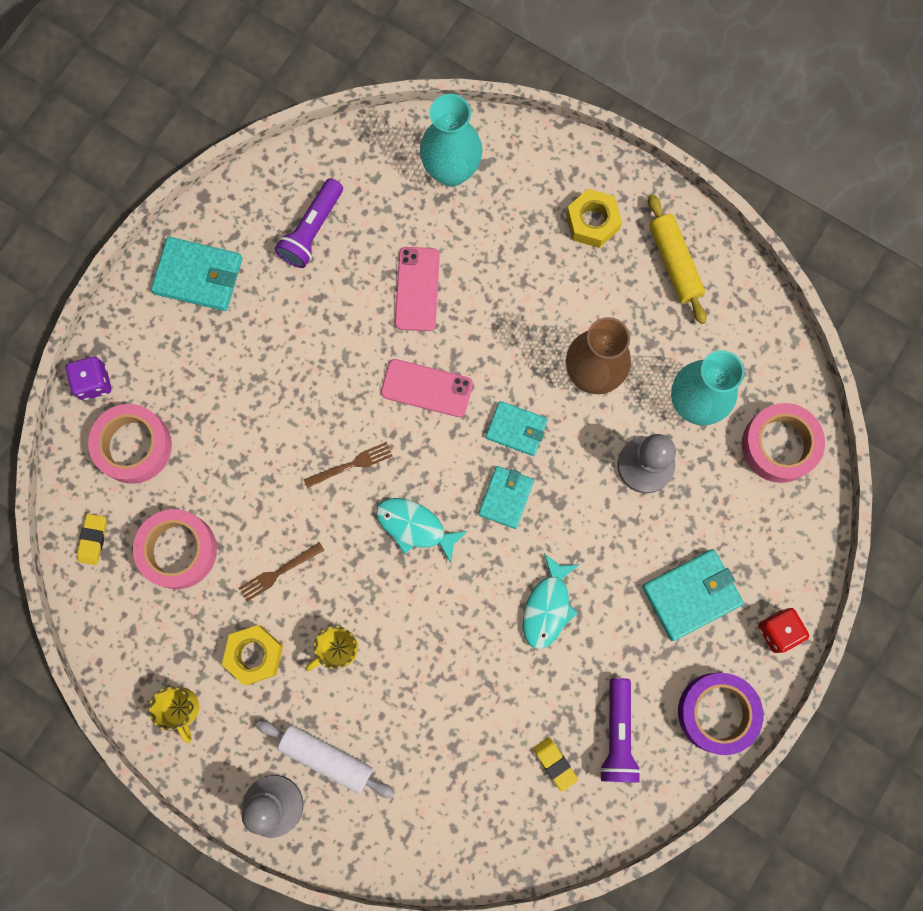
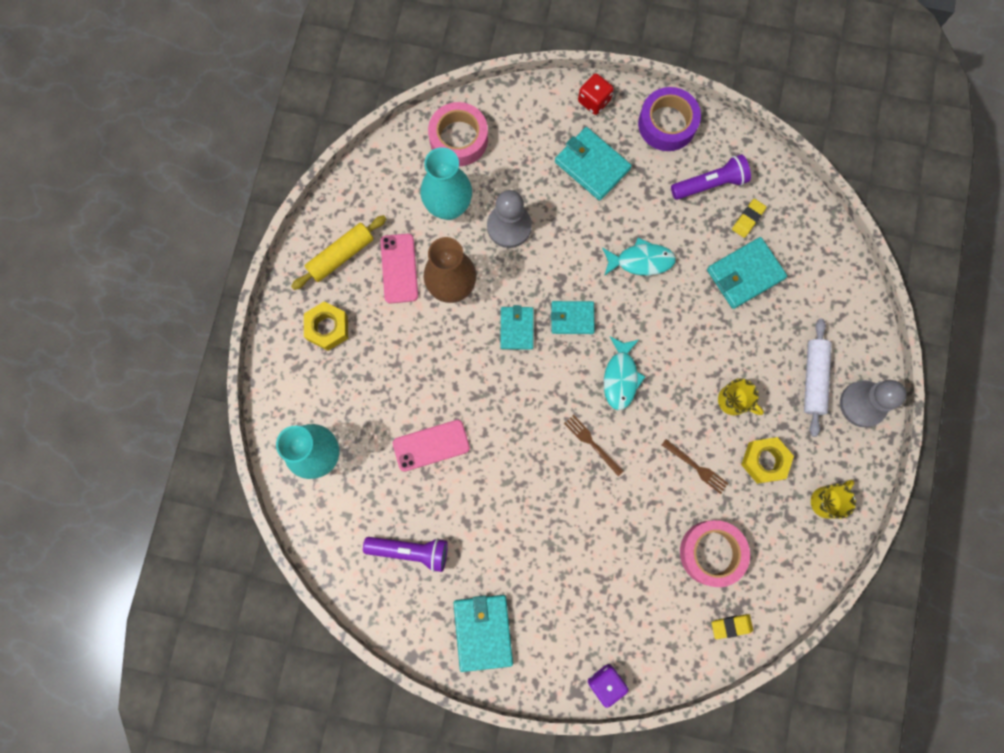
camera: 110 degrees left, 0 degrees up
(134, 446) = (644, 625): pink tape -> none
(427, 388) = (509, 408): pink phone -> pink phone (399, 268)
(485, 729) = (745, 274): none -> turquoise wallet

